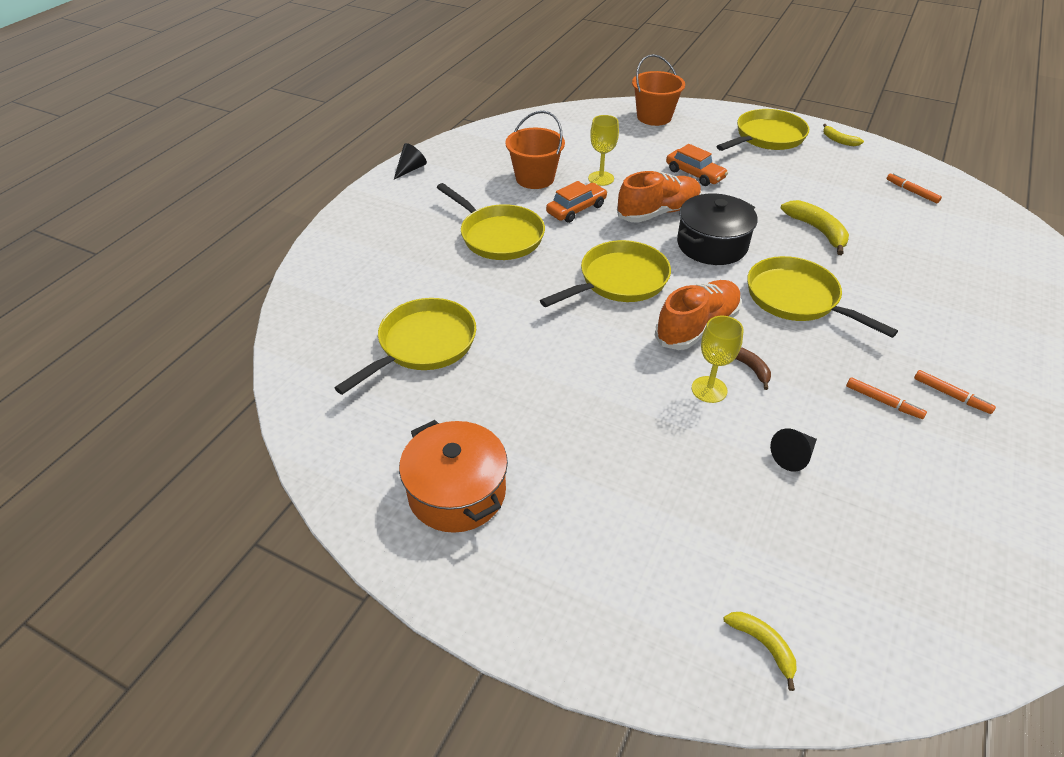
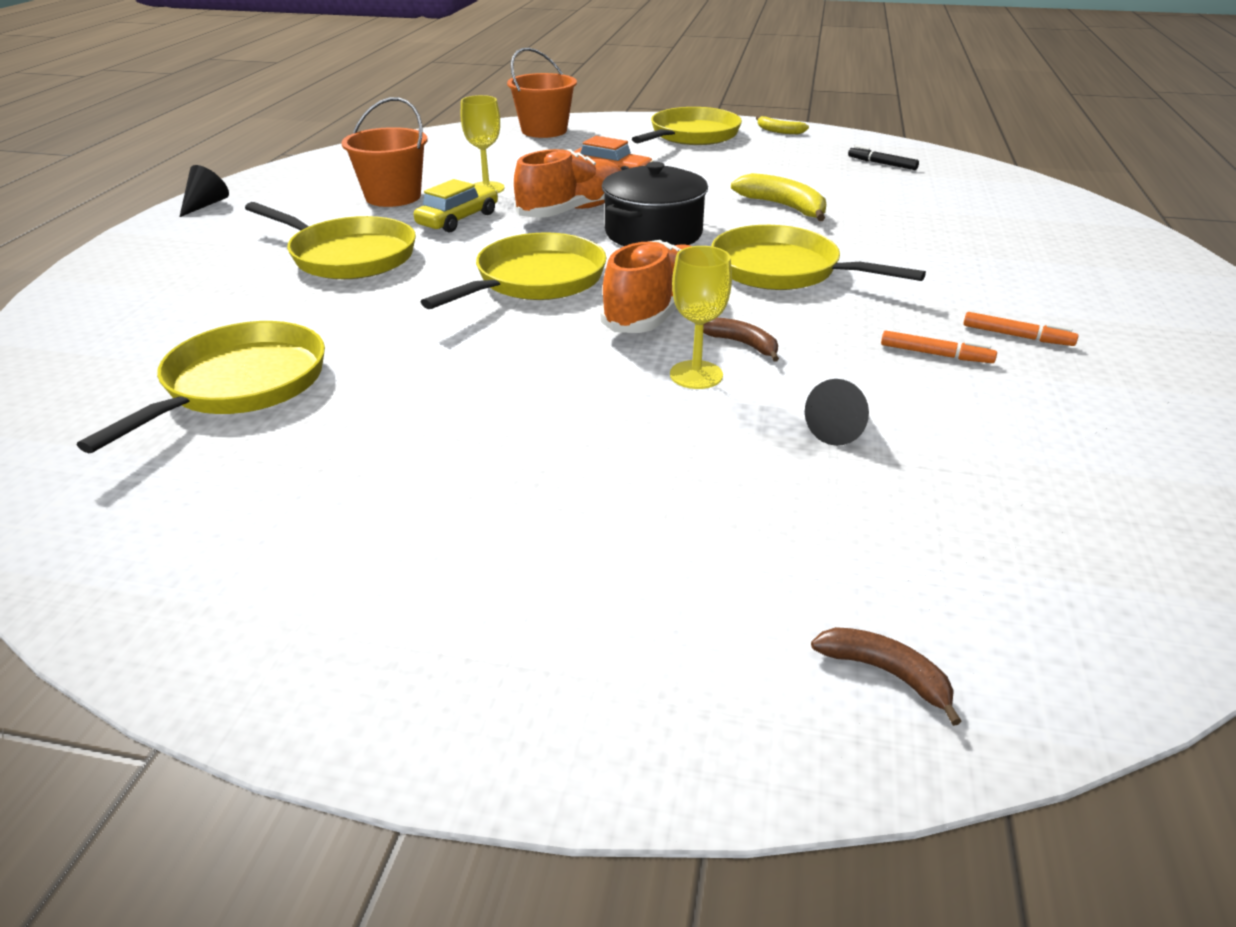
camera: 15 degrees left, 10 degrees down
(457, 492) = (317, 561): orange pot -> none
(576, 209) = (458, 219): orange car -> yellow car
(763, 645) = (886, 673): yellow banana -> brown banana
(911, 192) = (882, 164): orange marker -> black marker

